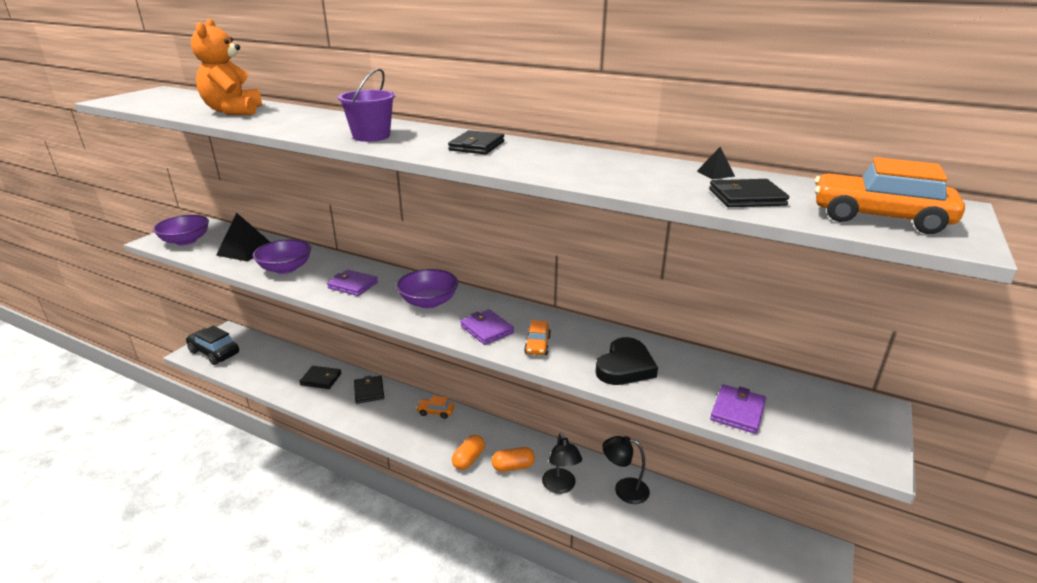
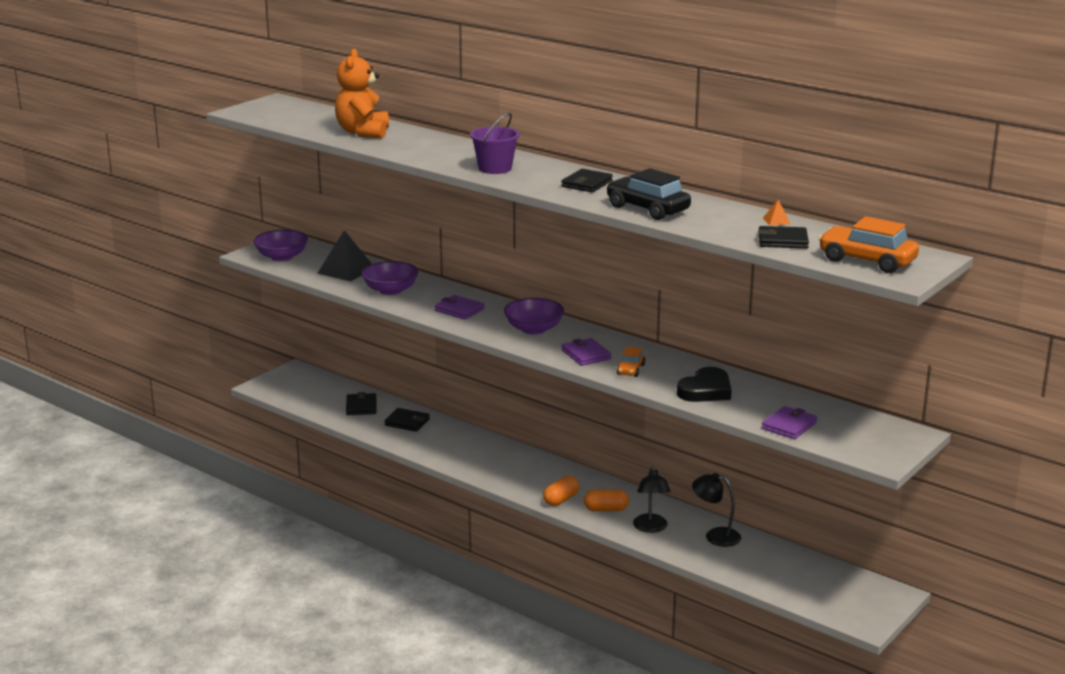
camera: 10 degrees right, 5 degrees down
(214, 352) = (286, 388): black car -> black car (647, 209)
(369, 391) = (460, 437): black wallet -> black wallet (361, 406)
(436, 412) = (531, 460): orange car -> none
(715, 173) = (776, 221): black pyramid -> orange pyramid

